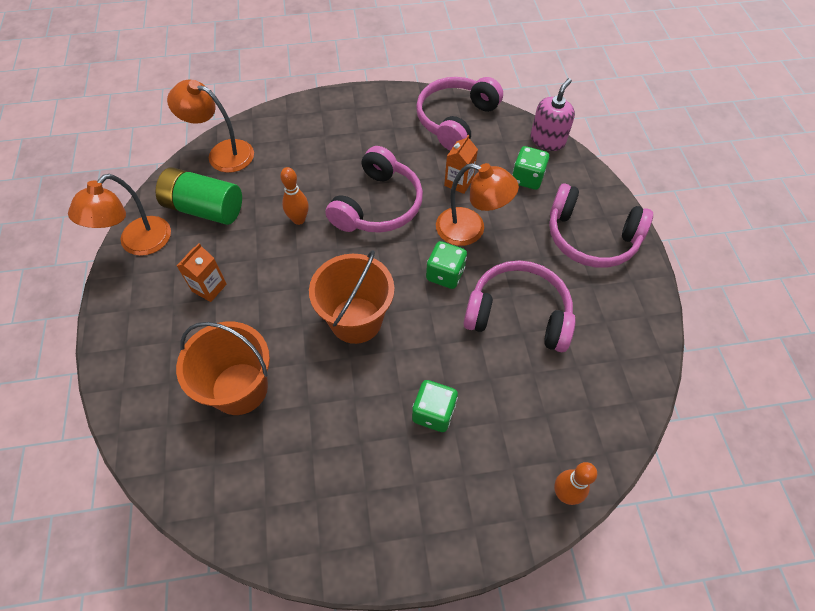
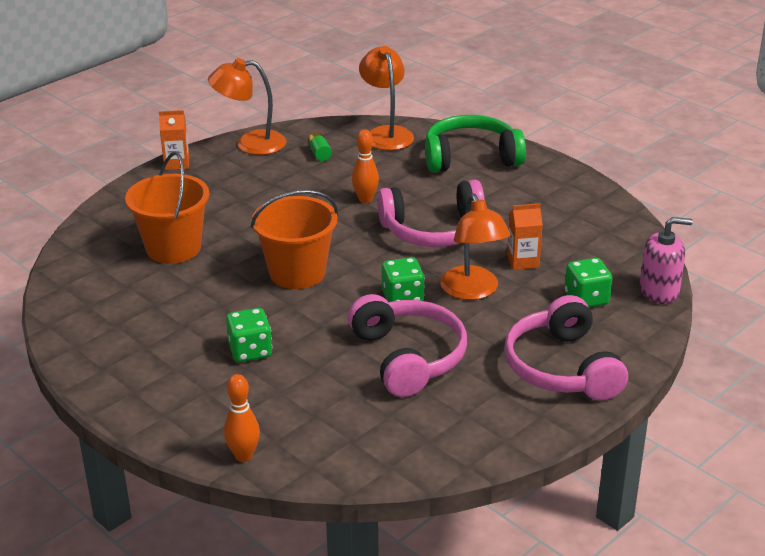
camera: 55 degrees right, 25 degrees down
(204, 209) = (319, 154): green battery -> green battery, size x0.42
(209, 288) = (247, 192): orange carton -> orange carton (177, 163)
(307, 129) = (471, 158): none -> green headphones
(456, 120) = (602, 227): pink headphones -> none

